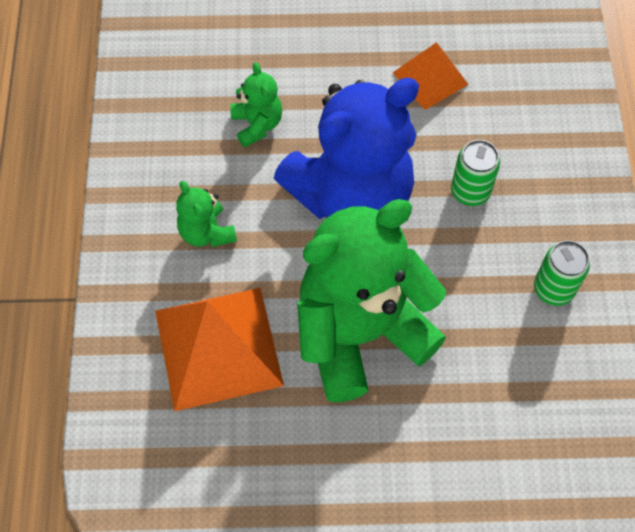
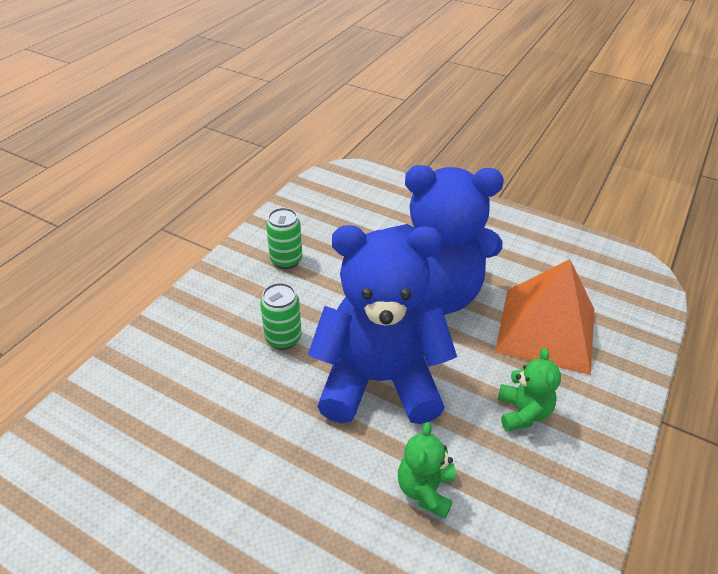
camera: 150 degrees left, 20 degrees down
(360, 333) = (435, 294): green teddy bear -> blue teddy bear
(430, 78) = (226, 446): orange pyramid -> none

